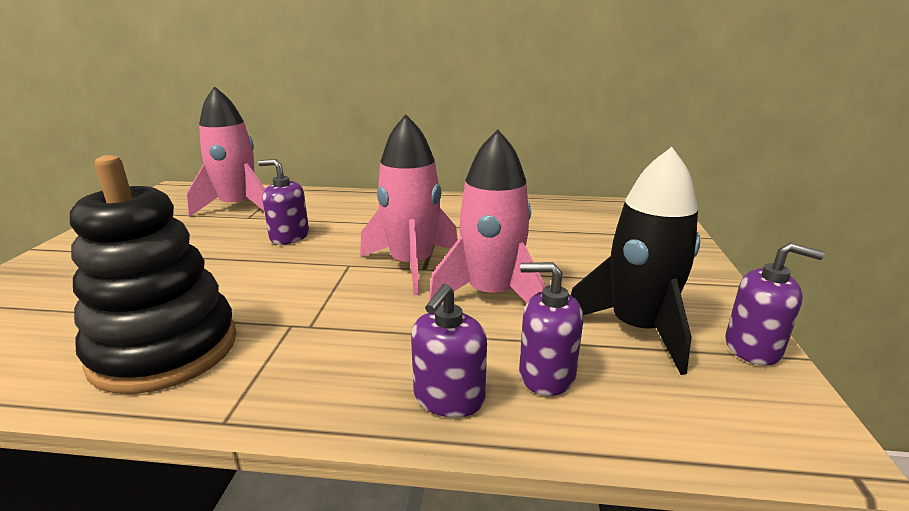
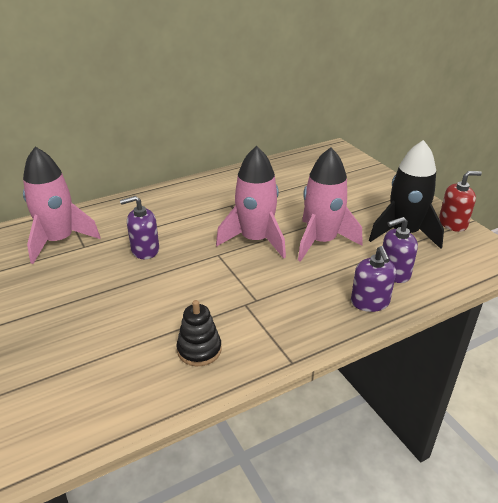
camera: 35 degrees left, 10 degrees up
(165, 349) = (199, 350): black stacking toy -> black stacking toy, size x0.49
(753, 347) = (453, 223): purple soap dispenser -> red soap dispenser

